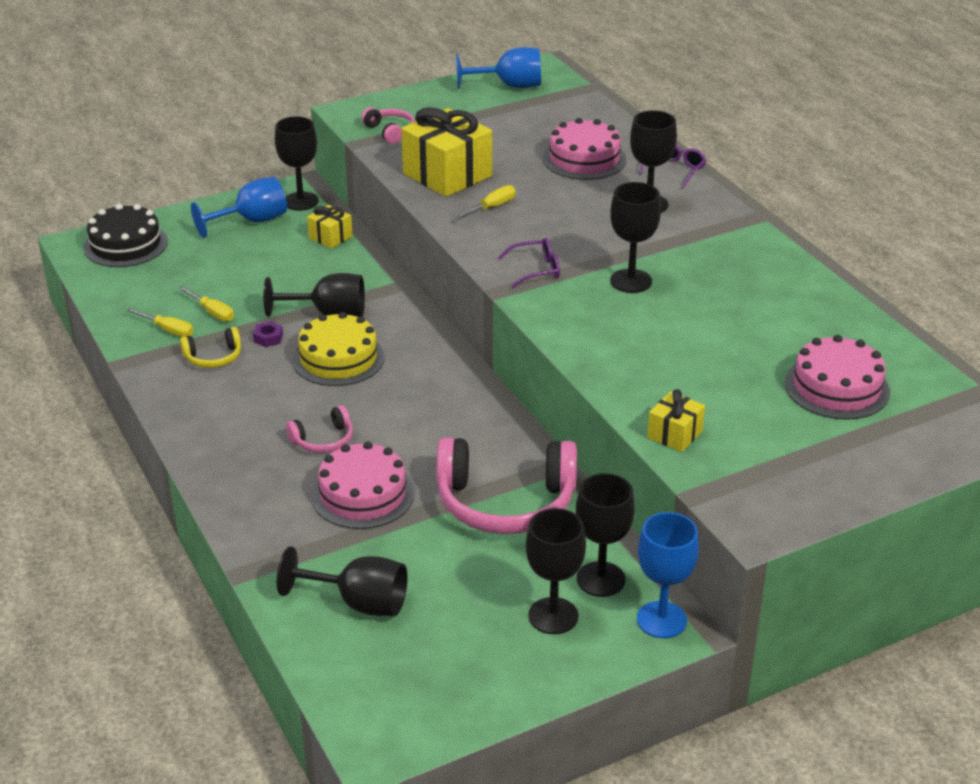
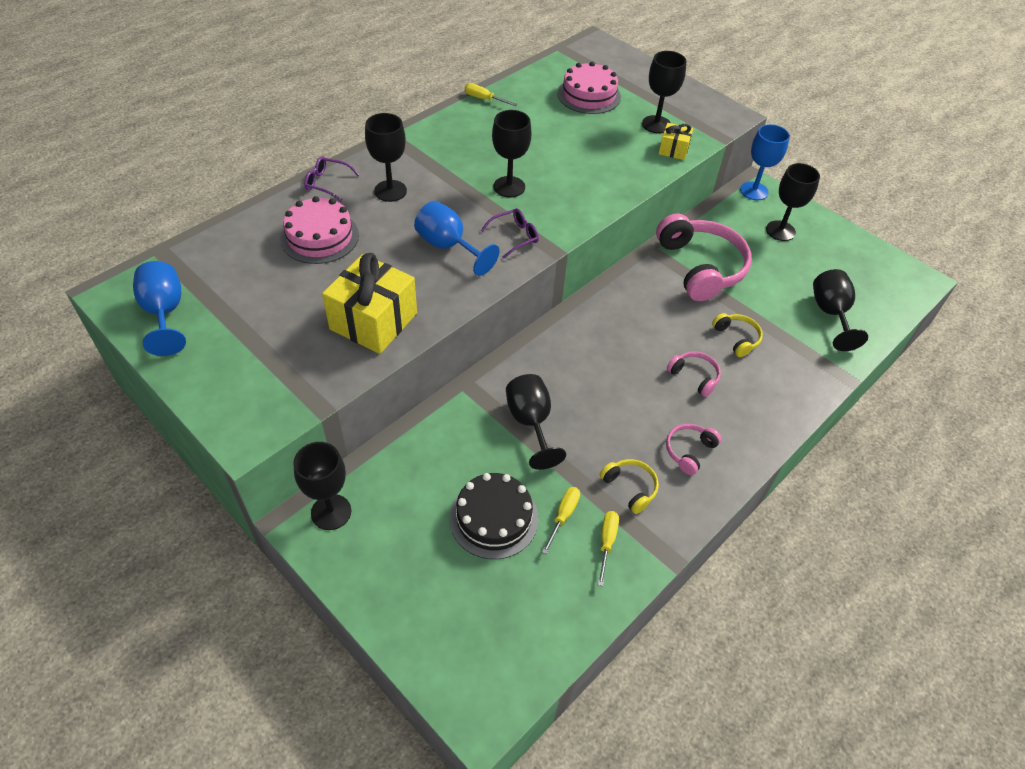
camera: 110 degrees left, 15 degrees up
(125, 244) = (467, 658): black cake -> black cake (494, 518)
(252, 221) = (384, 545): blue goblet -> blue goblet (449, 247)
(268, 338) = (584, 456): purple nut -> none
(330, 237) = (398, 462): yellow gift -> none
(338, 358) = (590, 397): yellow cake -> none
(363, 494) = (736, 338): pink cake -> yellow headphones
(390, 131) = (289, 387): pink headphones -> pink headphones (689, 451)
(492, 207) = (425, 279): yellow screwdriver -> yellow screwdriver (484, 99)
(536, 269) = (515, 236): purple glasses -> purple glasses turned 90 degrees clockwise
(600, 579) = (739, 217): black goblet -> black goblet (656, 124)

